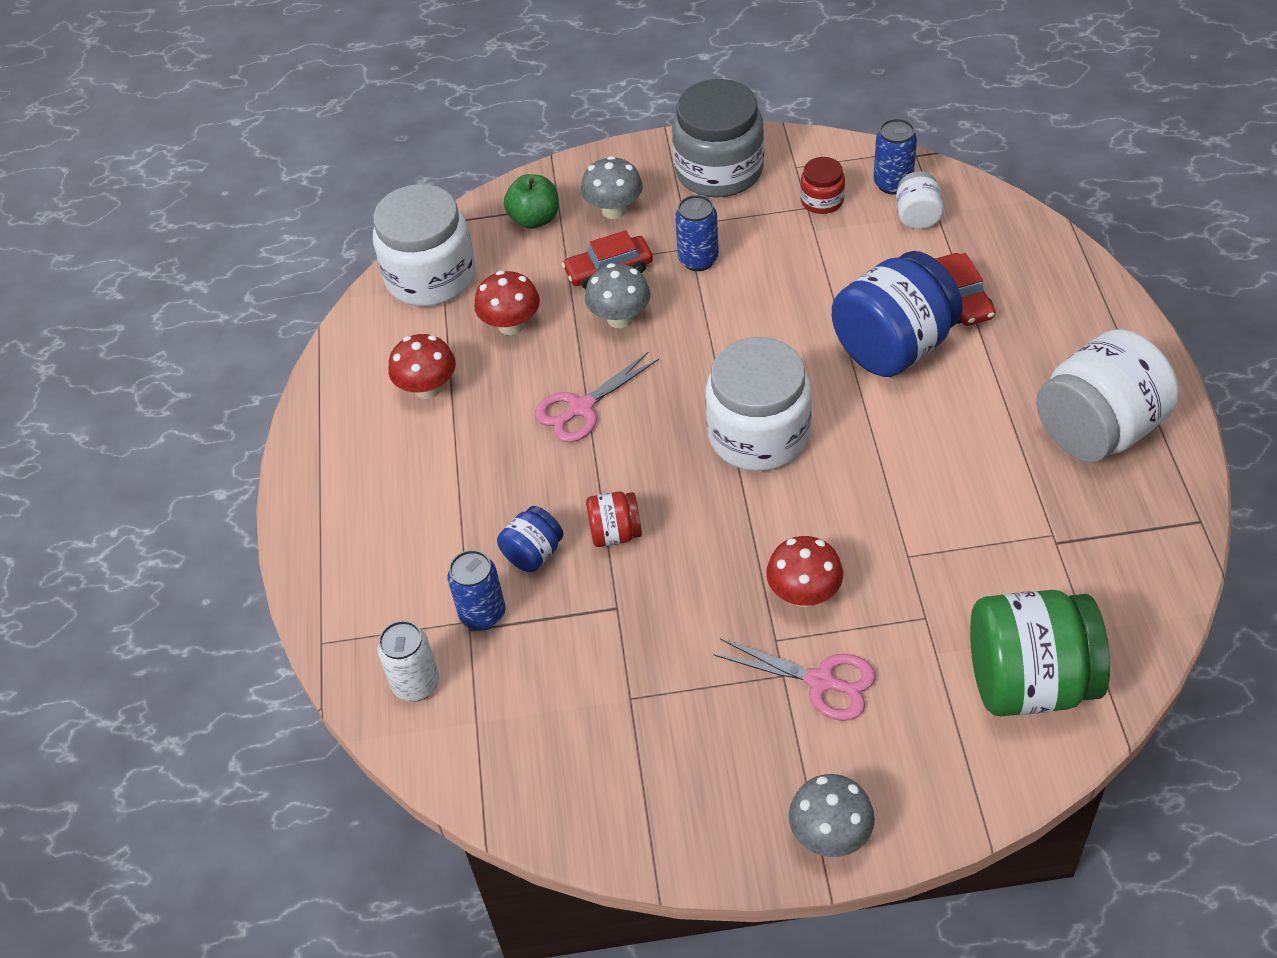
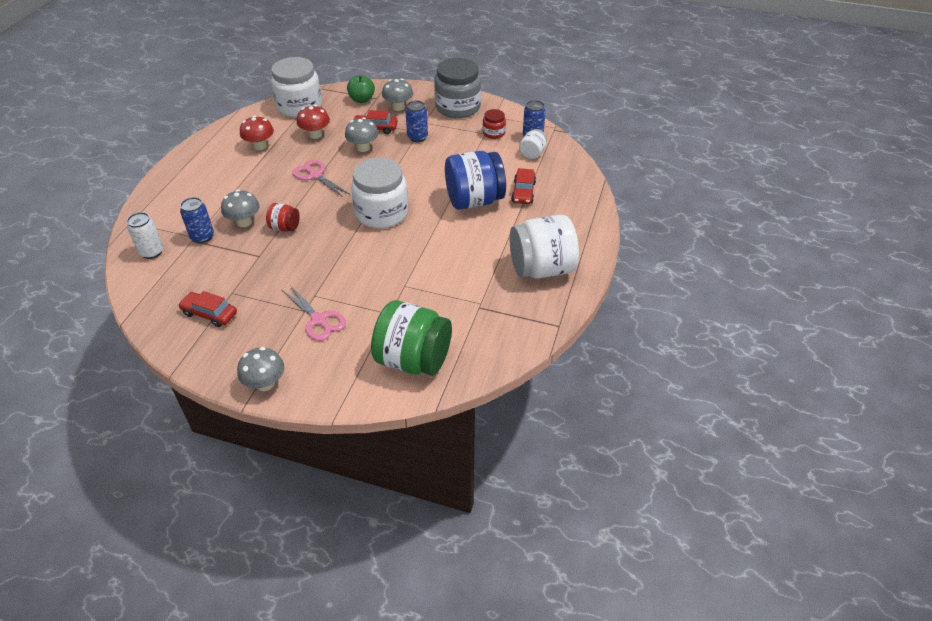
camera: 20 degrees right, 5 degrees down
(533, 553) = (244, 222): blue jar -> grey mushroom
(581, 408) = (315, 175): pink scissors -> pink scissors turned 60 degrees clockwise
(626, 754) = (209, 313): none -> red car
(804, 594) = (343, 282): red mushroom -> none

